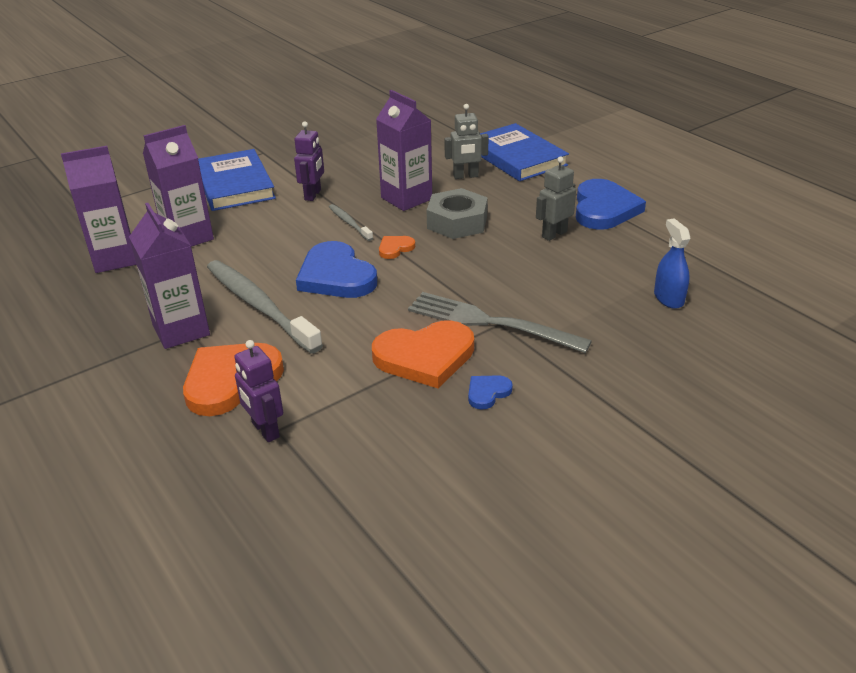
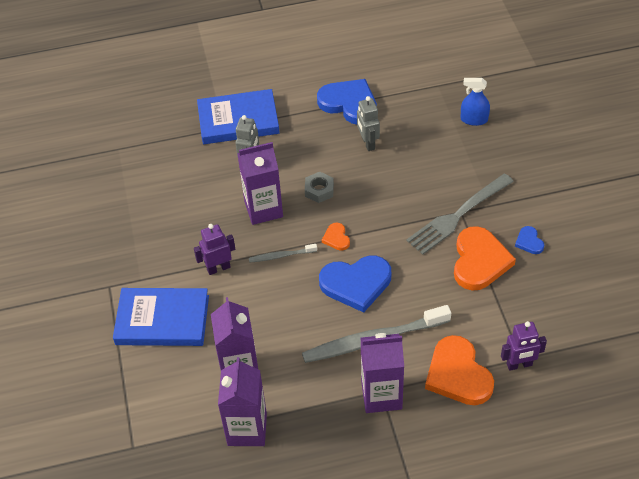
camera: 65 degrees left, 15 degrees up
(313, 195) = (218, 268): purple robot -> purple robot turned 60 degrees counterclockwise
(457, 222) = (319, 190): grey nut -> grey nut, size x0.61

